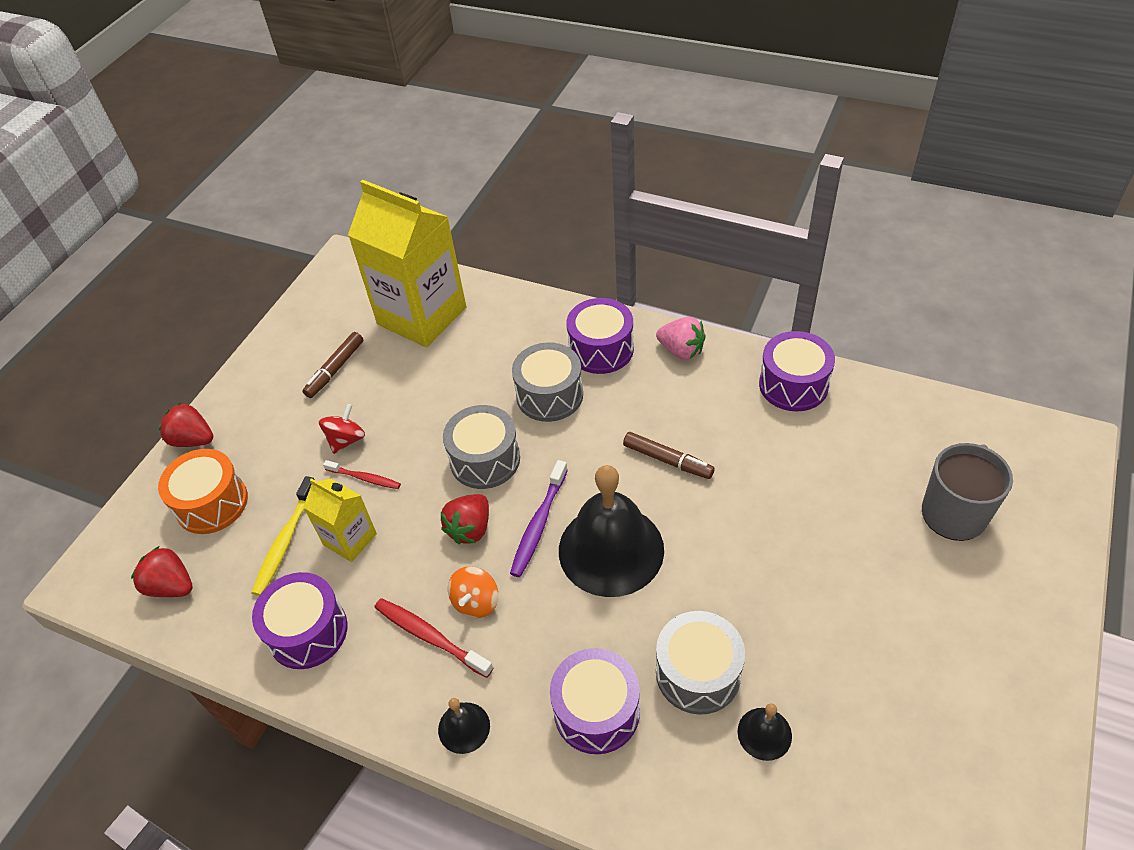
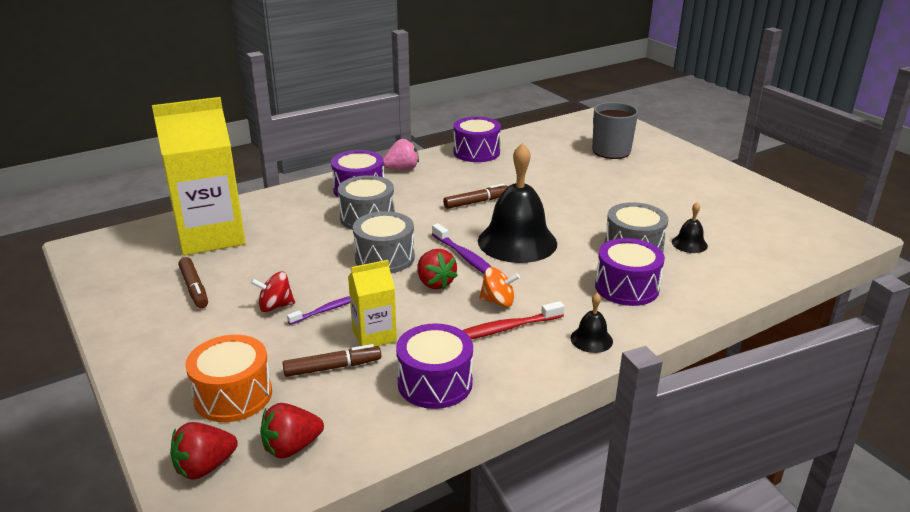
camera: 60 degrees left, 20 degrees down
(193, 440) = (141, 385): red strawberry -> red strawberry (205, 467)
(285, 541) = (332, 367): yellow toothbrush -> brown marker
(346, 440) = (275, 306): red spinning top -> red spinning top turned 75 degrees counterclockwise
(365, 478) = (326, 310): red toothbrush -> purple toothbrush
(476, 602) = (498, 301): orange spinning top -> orange spinning top turned 45 degrees counterclockwise

